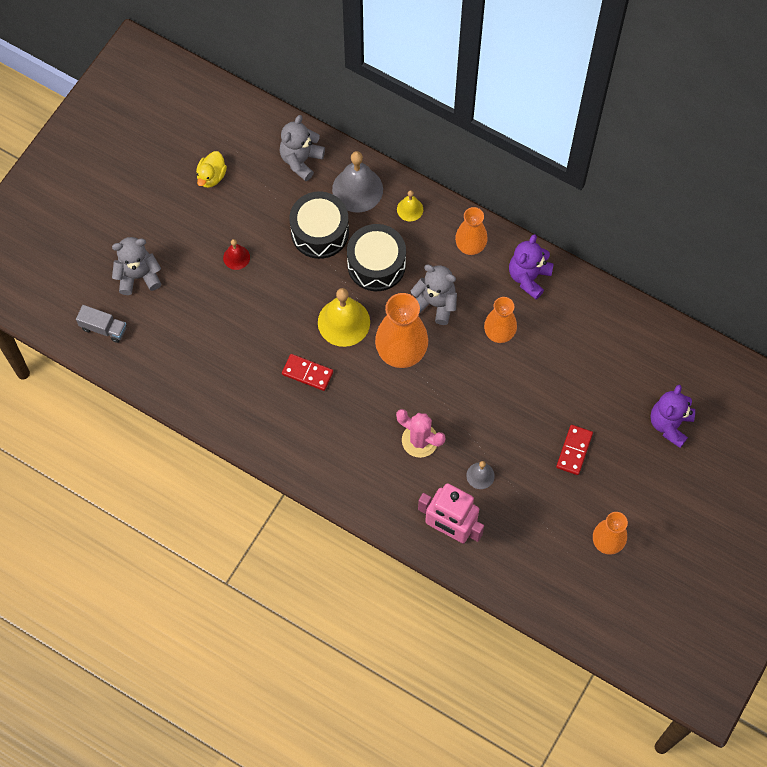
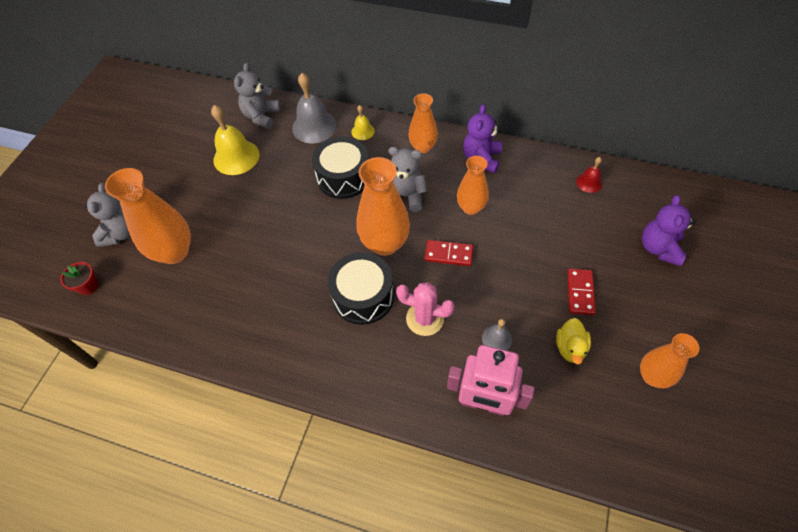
camera: 10 degrees left, 10 degrees down
(103, 328) = (88, 286): grey truck -> red flower pot
(138, 276) = (122, 233): grey teddy bear -> grey teddy bear turned 120 degrees clockwise
(190, 311) = (174, 252): none -> orange vase
(211, 176) = (185, 143): yellow duck -> yellow duck (570, 348)
(236, 257) = (214, 198): red bell -> red bell (589, 182)
(307, 373) = (298, 281): red domino -> red domino (448, 254)
(320, 232) = (287, 163): black drum -> black drum (363, 296)
(343, 322) = (324, 229): yellow bell -> yellow bell (236, 157)

